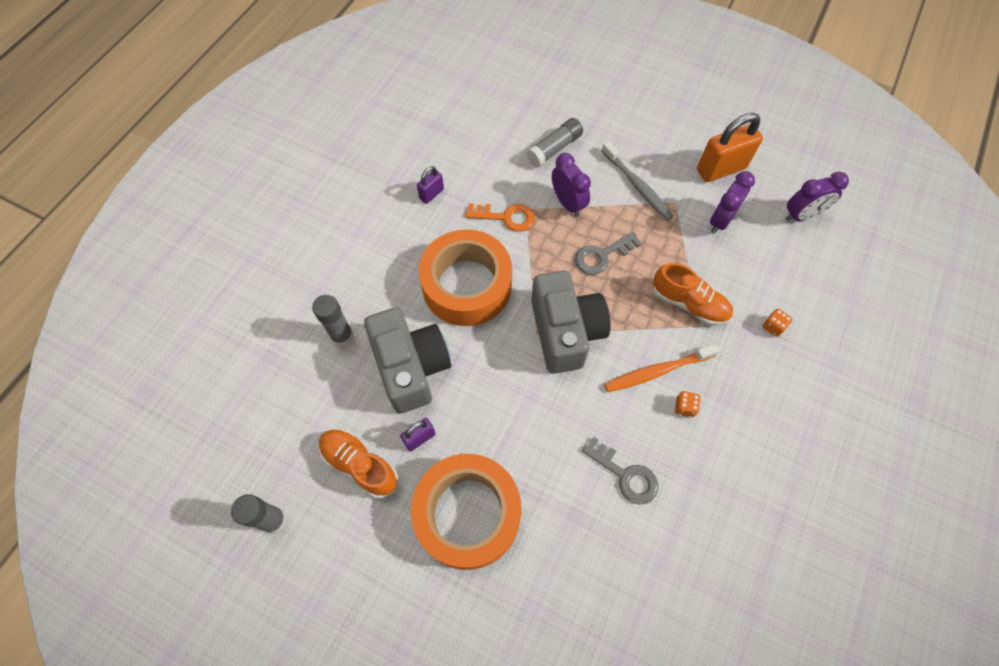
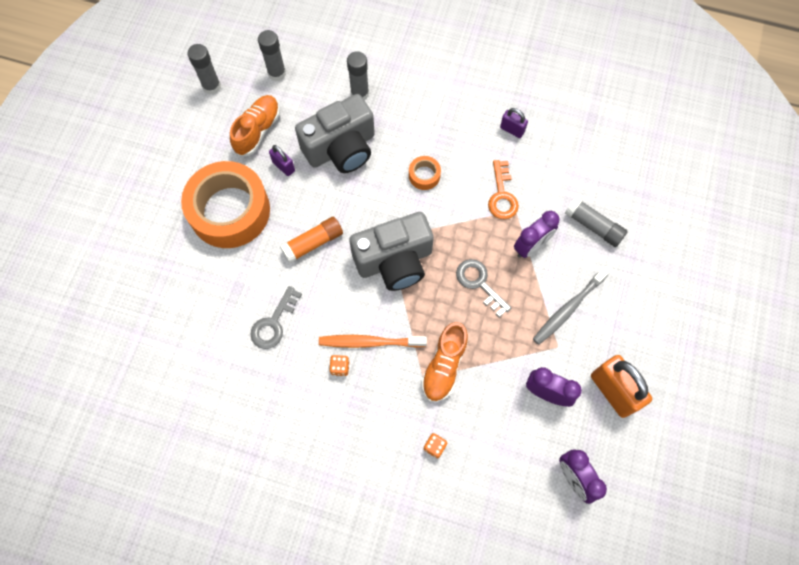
camera: 80 degrees right, 5 degrees up
(281, 430) = (277, 73): none -> grey glue stick
(467, 285) = (424, 175): orange tape -> orange tape, size x0.40
(529, 416) = (313, 243): none -> orange glue stick
(657, 371) = (370, 342): orange toothbrush -> orange toothbrush turned 60 degrees counterclockwise

